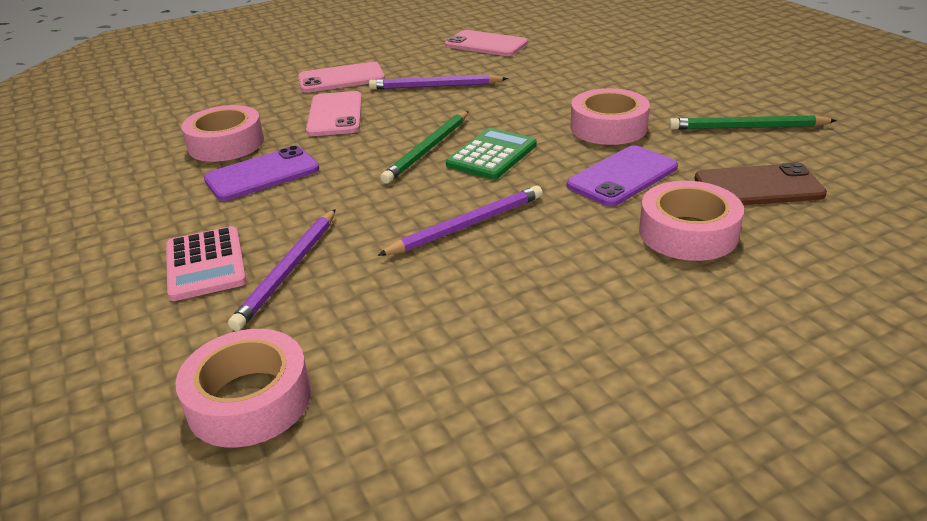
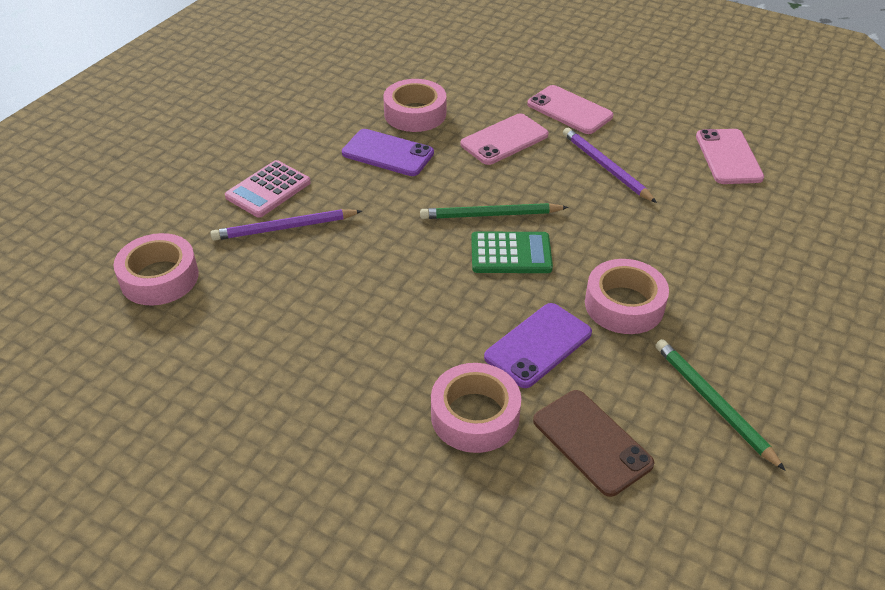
camera: 55 degrees right, 10 degrees up
(466, 225) = (395, 285): purple pencil -> none
(622, 176) = (538, 345): purple phone -> purple phone turned 60 degrees counterclockwise

